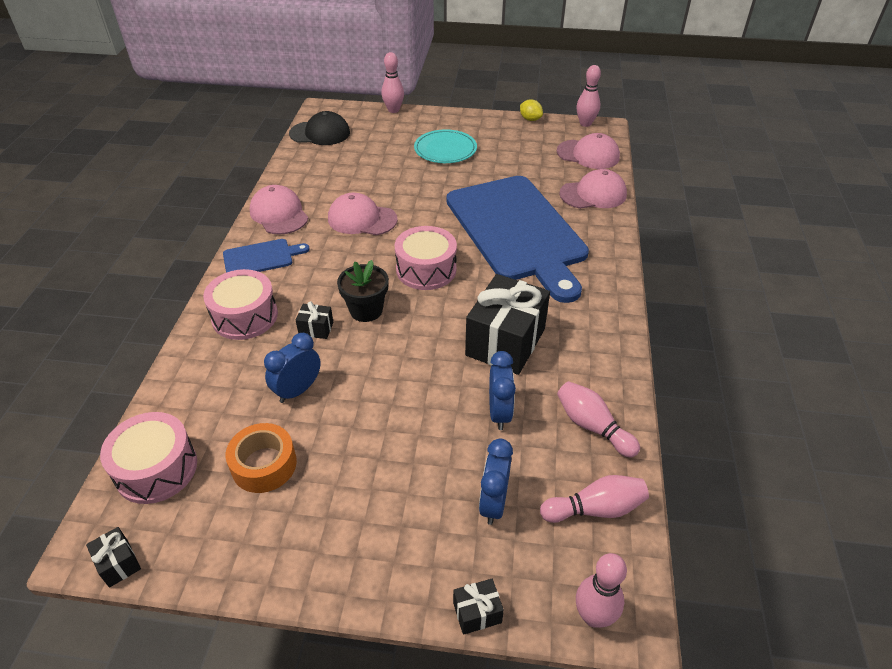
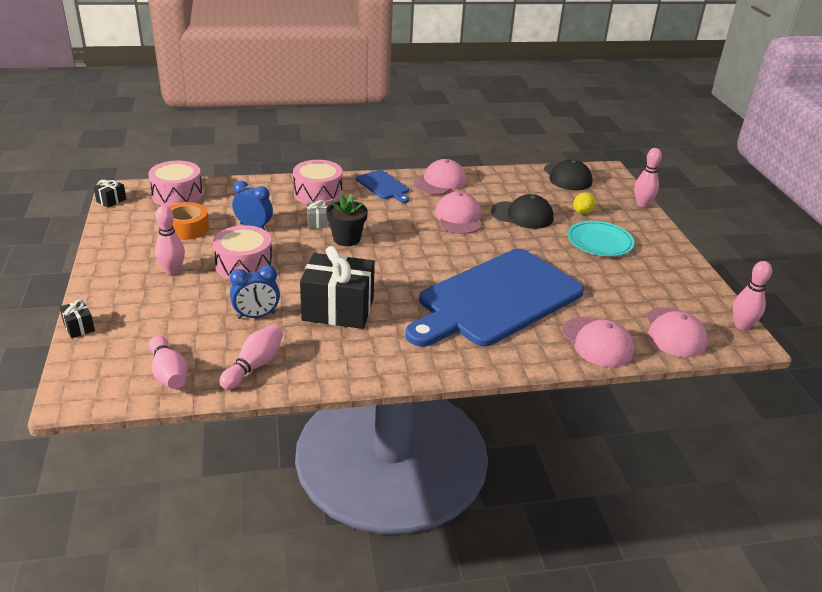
camera: 70 degrees right, 10 degrees down
(316, 329) = (317, 222): black gift -> grey gift
(378, 178) = (522, 215): none -> black cap
(426, 269) = (410, 258): pink drum -> pink drum (244, 265)
(493, 503) = (168, 323): blue clock -> none
(530, 119) = (710, 285): yellow lemon -> yellow lemon (582, 212)
(593, 616) = (75, 379): pink bowling pin -> pink bowling pin (172, 271)

